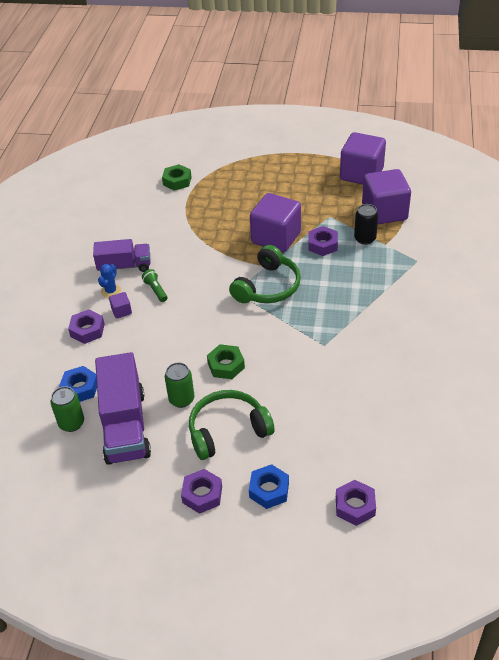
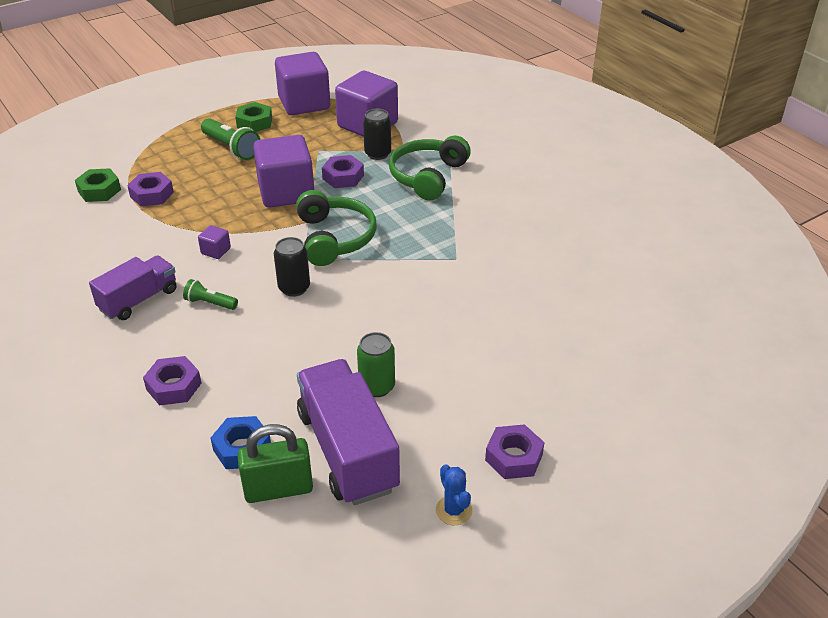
camera: 45 degrees left, 5 degrees down
(71, 423) = (278, 489): green can -> green padlock
(111, 291) = (153, 332): blue cactus -> blue cactus (453, 510)
(121, 311) = (193, 344): purple cube -> purple cube (216, 251)
(125, 426) = (347, 450): purple truck -> purple truck turned 150 degrees counterclockwise
(208, 307) = (294, 288): none -> black can
(226, 365) = (383, 329): green nut -> green nut (254, 122)
(227, 430) = (462, 384): green headphones -> green headphones (427, 176)
(269, 490) = (569, 409): blue nut -> none
(279, 187) = (231, 148): none -> green flashlight
(355, 506) = (656, 371): purple nut -> purple nut (152, 194)

